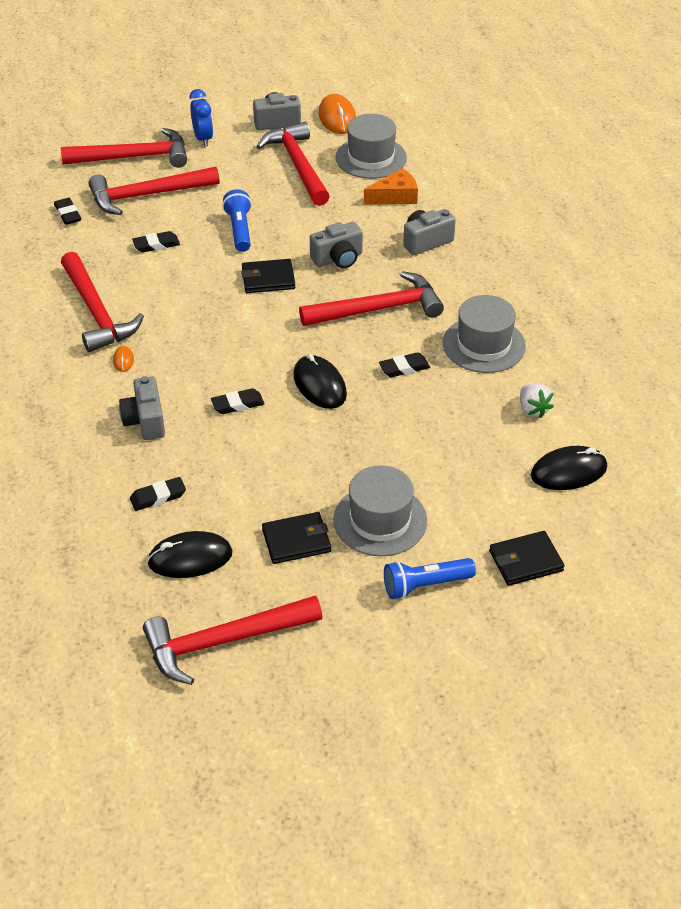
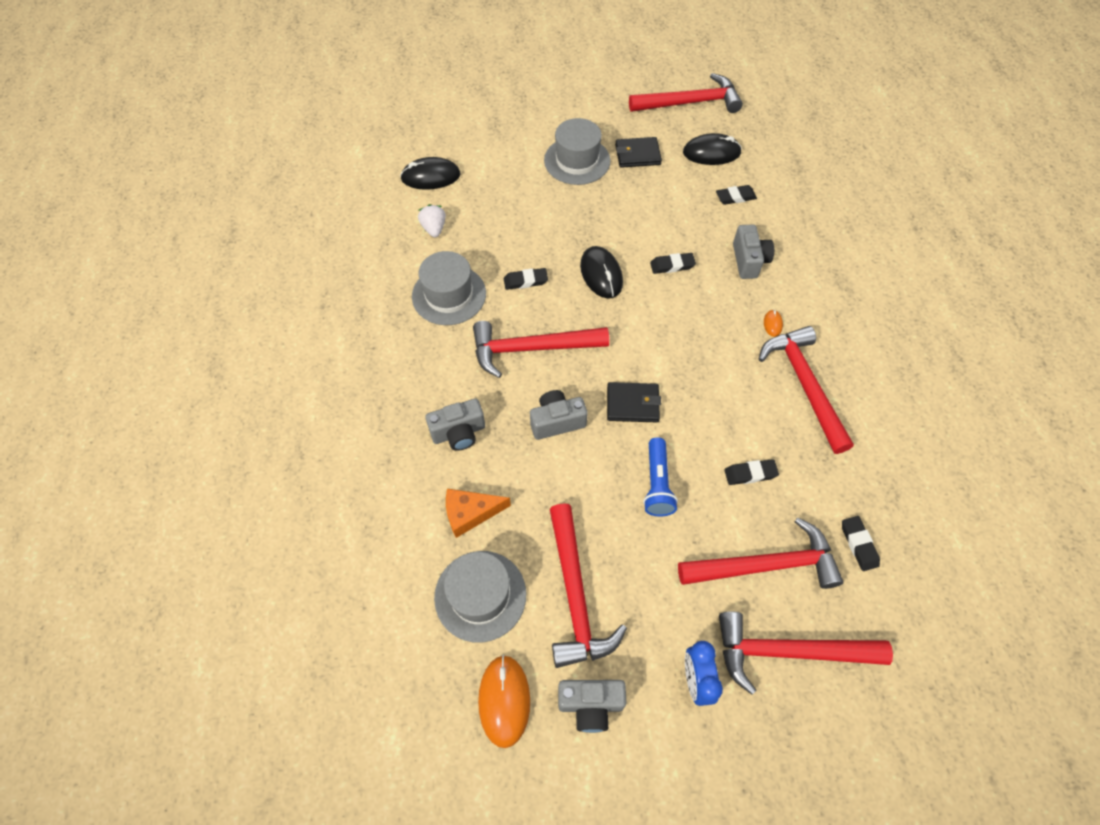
camera: 170 degrees left, 15 degrees up
(425, 585) = (558, 117): blue flashlight -> none
(525, 561) = (487, 123): black wallet -> none

